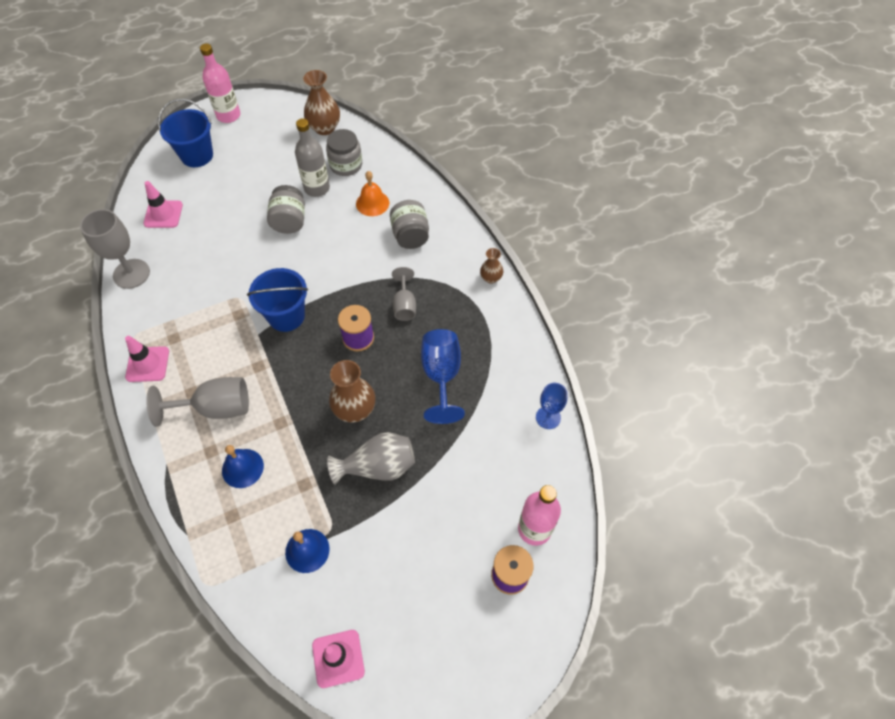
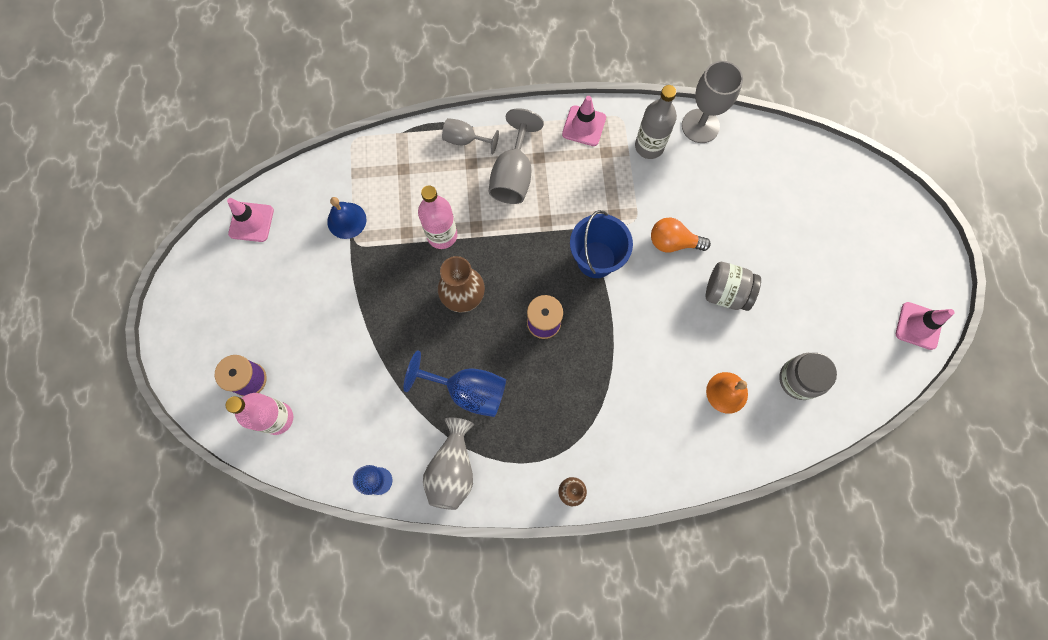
camera: 110 degrees right, 15 degrees up
(163, 214) = (775, 166): pink traffic cone -> pink traffic cone (918, 326)
(197, 155) = (859, 215): blue bucket -> none
(228, 115) = (922, 262): pink bottle -> pink bottle (442, 235)
(242, 468) = (444, 186): blue bell -> none
(254, 266) = (673, 242): none -> orange light bulb
(317, 188) = (769, 335): grey bottle -> grey bottle (649, 146)
(324, 128) = (872, 371): brown vase -> none
(378, 466) = (396, 299): grey vase -> grey vase (452, 469)
(404, 305) = (568, 382): grey goblet -> grey goblet (465, 140)
(410, 236) = (663, 420): grey jar -> none

